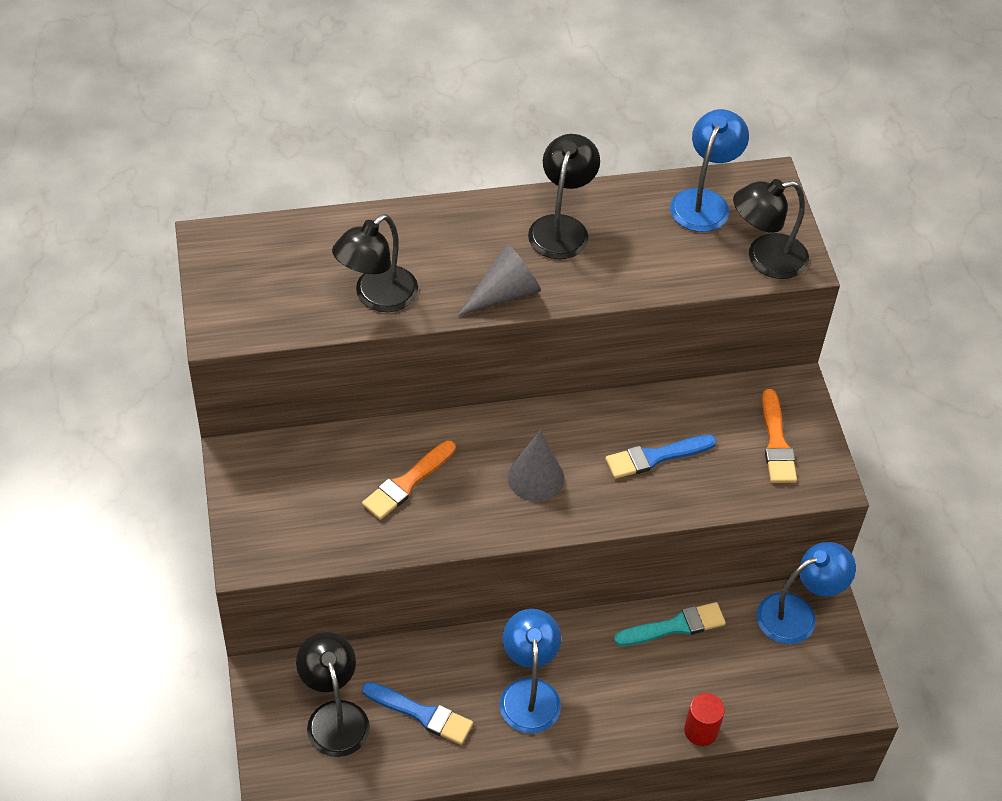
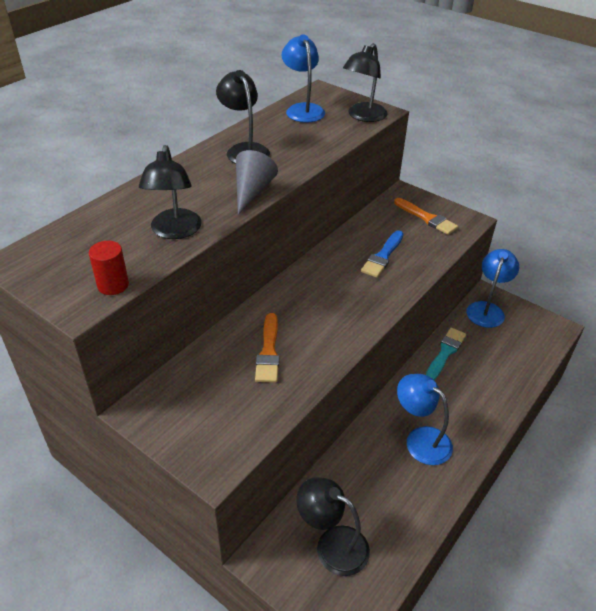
camera: 40 degrees left, 10 degrees down
(421, 714) = (379, 499): blue brush -> none
(535, 477) = (337, 302): grey cone -> none
(701, 731) = (518, 392): red cylinder -> red cylinder (113, 285)

